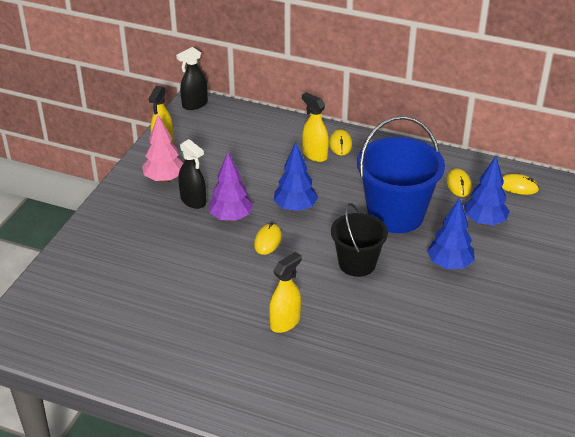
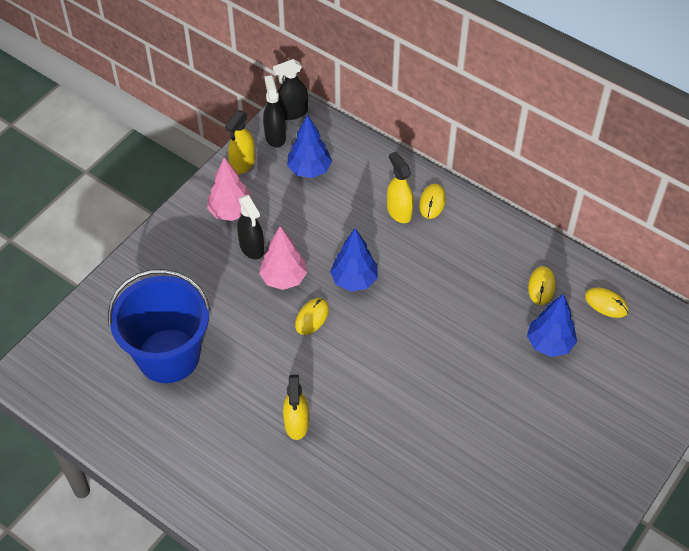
camera: 15 degrees right, 15 degrees up
(185, 122) = (275, 136): none -> black spray bottle
(231, 217) = (283, 278): purple tree -> pink tree
(285, 322) = (296, 424): yellow spray bottle -> yellow spray bottle turned 120 degrees clockwise
(357, 263) = (393, 368): black bucket -> none
(395, 214) = (457, 313): blue bucket -> blue bucket (168, 356)
(449, 265) = (489, 391): blue tree -> blue tree (309, 170)

